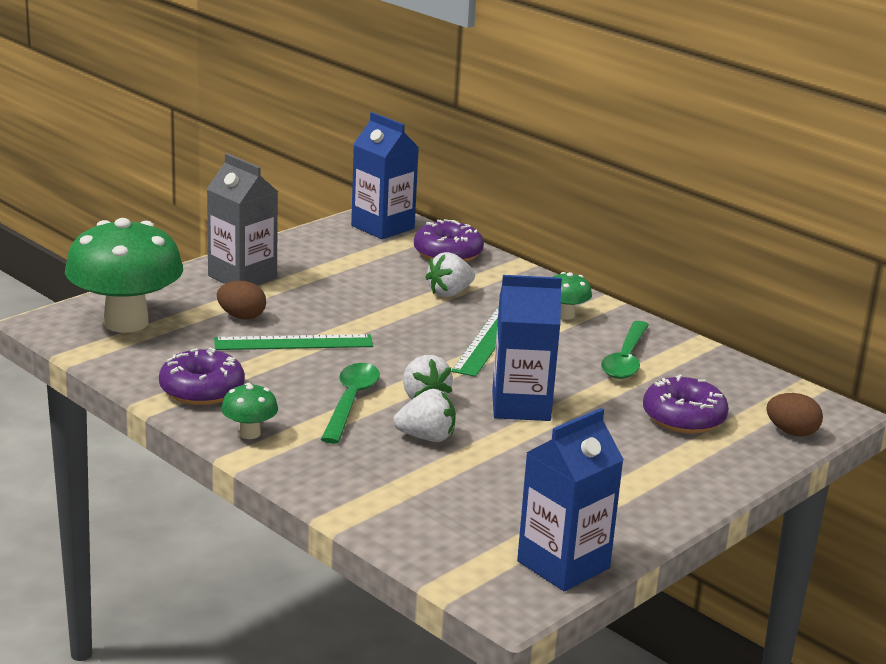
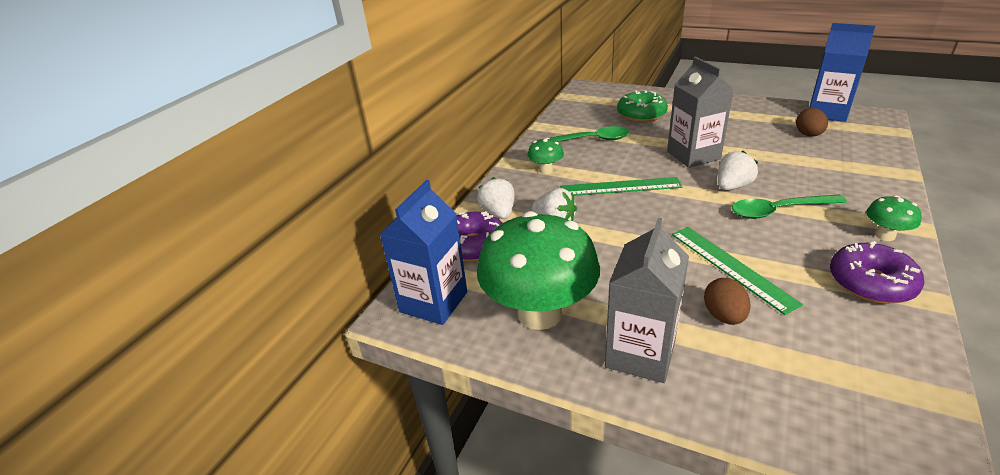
camera: 105 degrees left, 10 degrees up
(126, 322) = (840, 397): green mushroom -> green mushroom (539, 313)
(426, 437) = (776, 173): white strawberry -> white strawberry (498, 213)
(521, 406) = (693, 155): blue carton -> grey carton
(683, 418) = (641, 114): purple donut -> green donut
(791, 432) = (620, 92): brown egg -> brown egg (808, 135)

